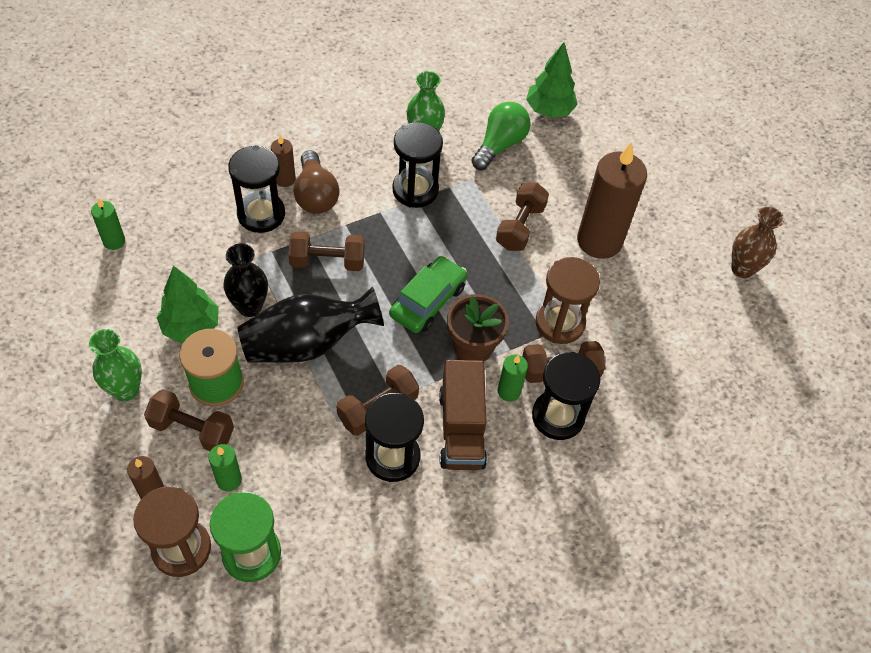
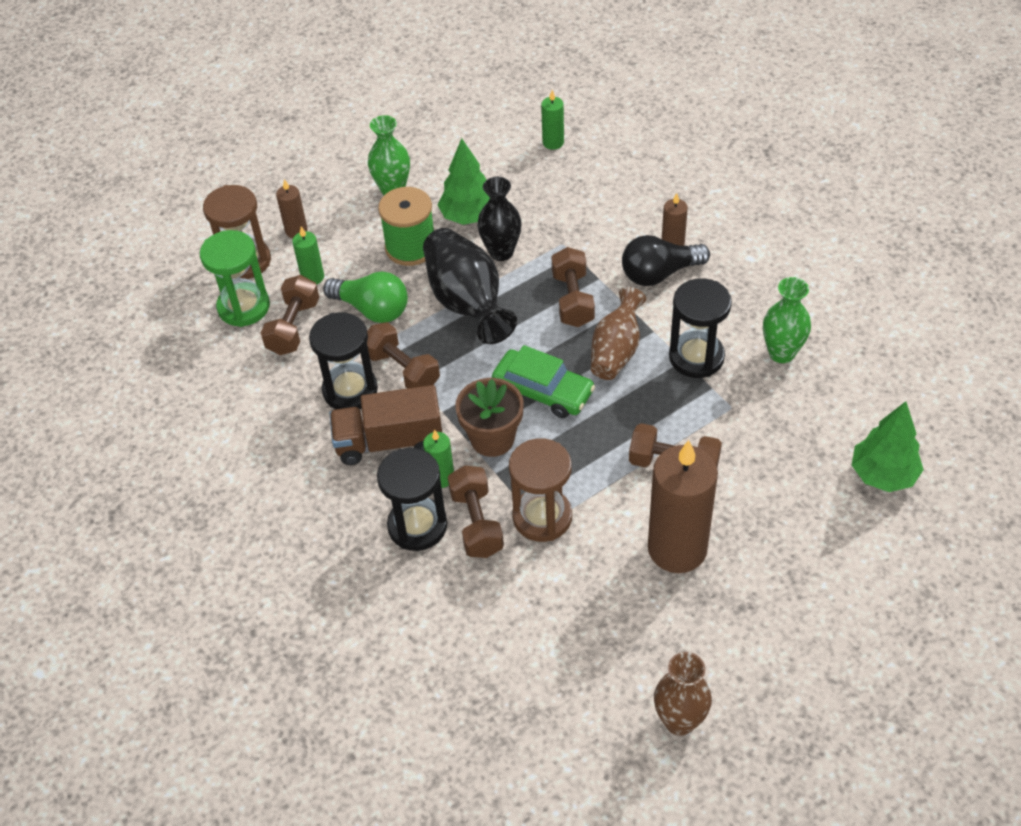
camera: 90 degrees right, 5 degrees down
(192, 429) = (359, 242): brown dumbbell -> brown dumbbell (293, 327)
(261, 214) = (619, 236): black hourglass -> none
(315, 195) = (659, 274): brown light bulb -> black light bulb
(395, 241) = (616, 351): none -> brown vase
(500, 145) = (799, 429): green light bulb -> green light bulb (372, 309)

